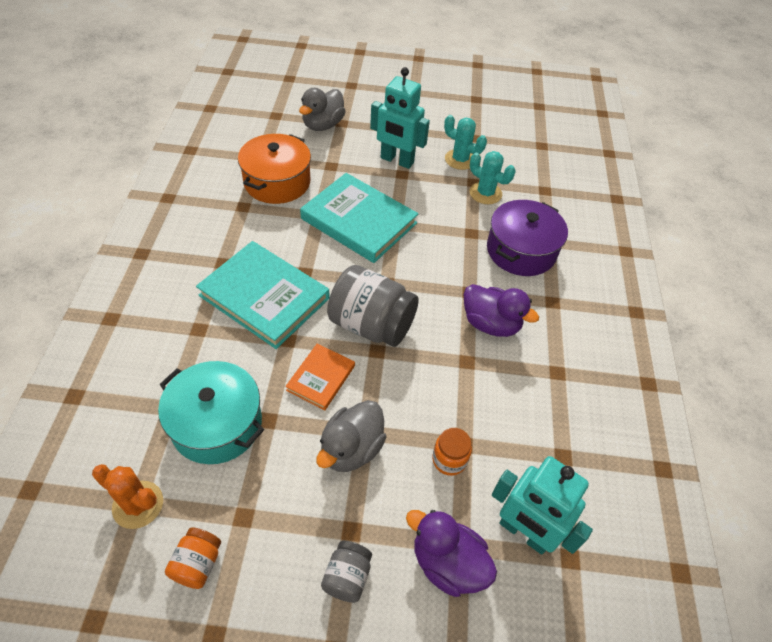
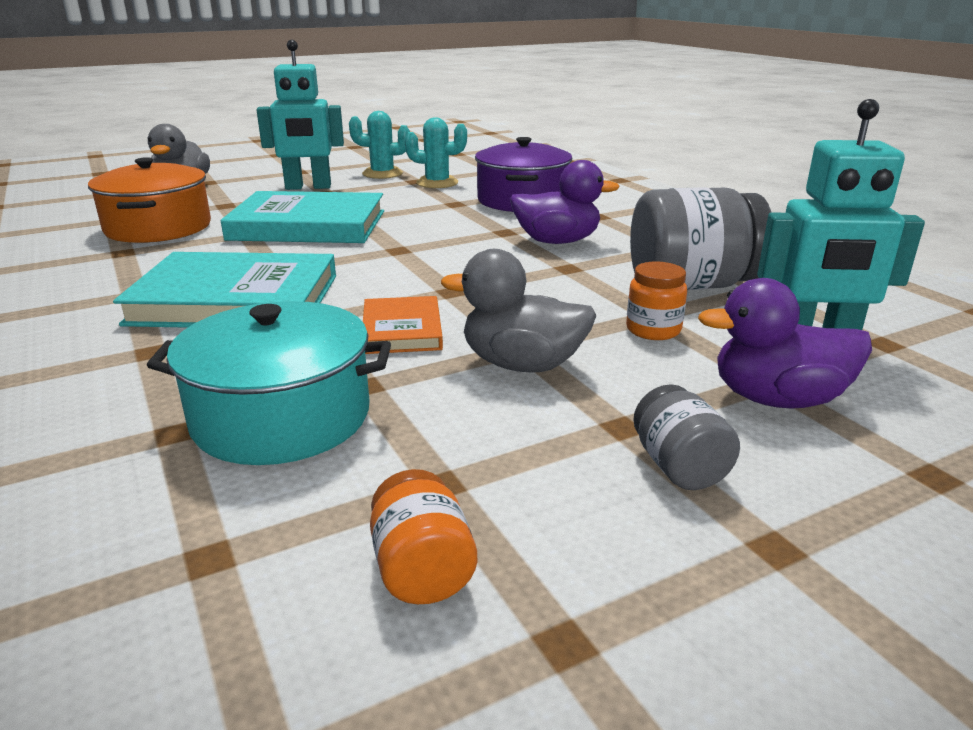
camera: 30 degrees left, 25 degrees down
(138, 504) = (215, 556): orange cactus -> none
(351, 449) = (522, 365): grey duck -> grey duck turned 105 degrees clockwise
(371, 325) = (418, 278): grey jar -> grey jar (691, 285)

